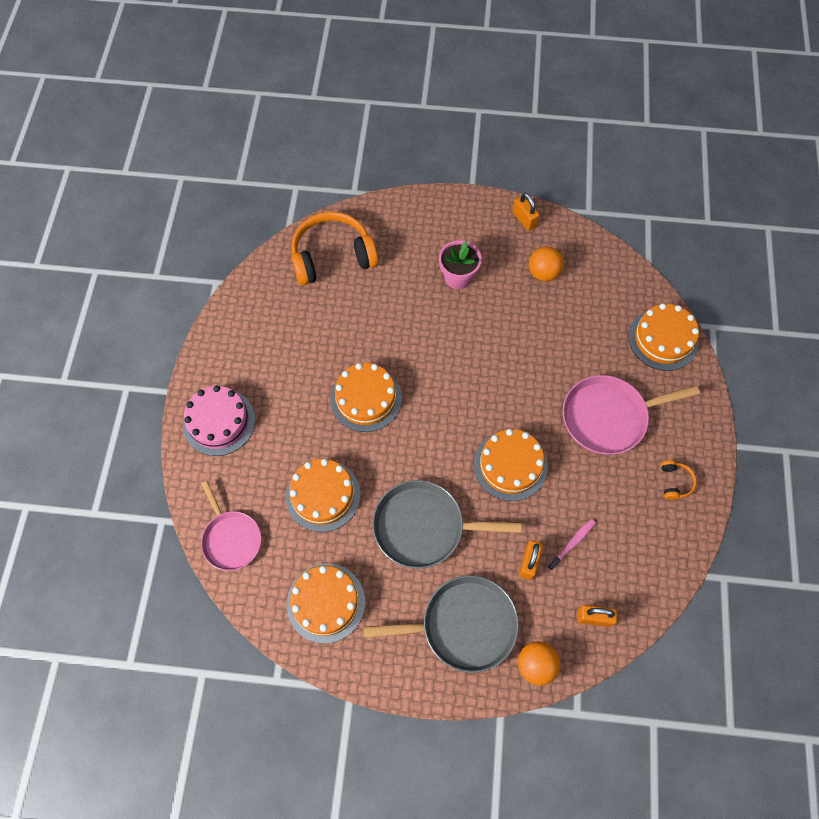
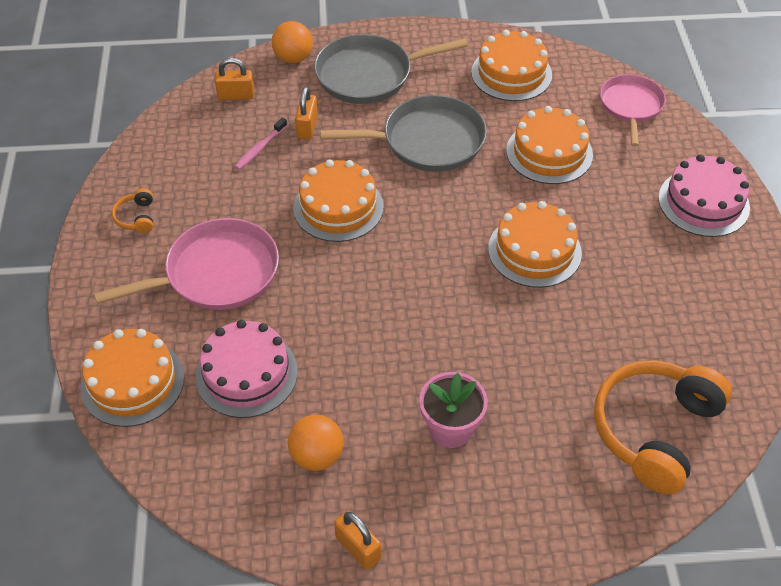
camera: 170 degrees right, 15 degrees down
(231, 539) = (631, 106): pink pan -> pink pan turned 45 degrees clockwise
(332, 257) = (655, 430): orange headphones -> orange headphones turned 150 degrees clockwise
(586, 333) = (246, 374): none -> pink cake

